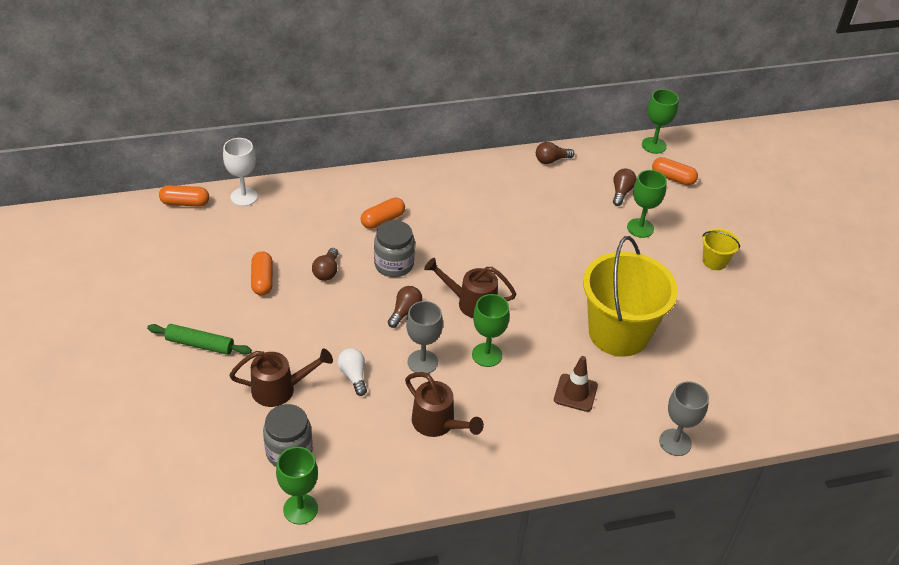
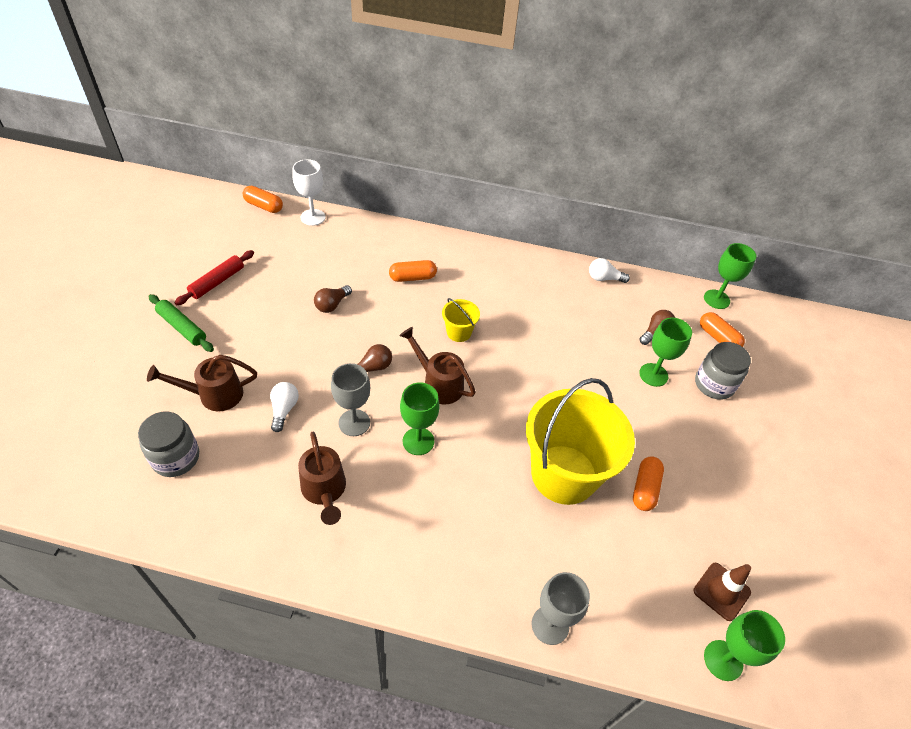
camera: 25 degrees right, 5 degrees up
(199, 291) = (217, 282): none -> red rolling pin
(262, 280) = (274, 292): orange capsule -> orange capsule (645, 489)
(280, 389) = (214, 395): brown watering can -> brown watering can turned 150 degrees clockwise
(300, 509) = (142, 519): green goblet -> green goblet (723, 660)
(394, 264) = (394, 321): grey jar -> grey jar (714, 384)
(551, 160) = (604, 278): brown light bulb -> white light bulb
(575, 393) = (479, 519): brown traffic cone -> brown traffic cone (721, 591)
(714, 261) = (714, 439): yellow bucket -> yellow bucket (459, 332)

